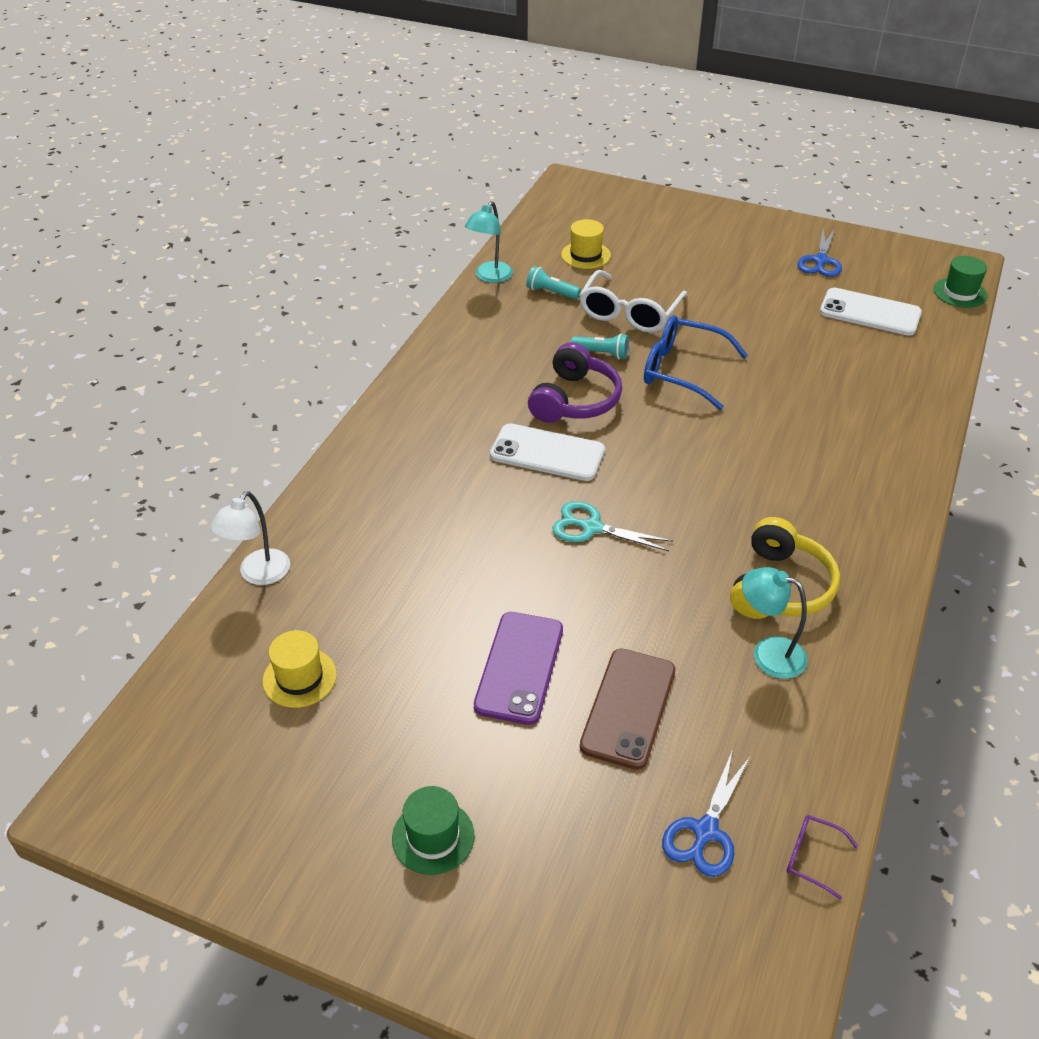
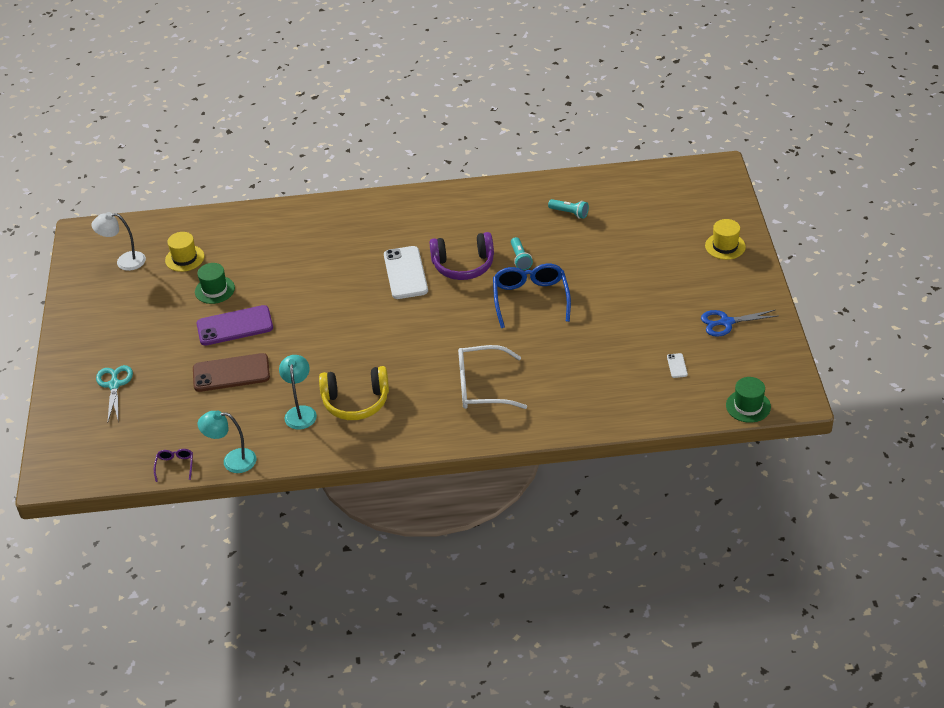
camera: 65 degrees right, 0 degrees up
(258, 575) = (240, 214): white lamp -> white lamp (124, 261)
(433, 837) = (120, 338): green hat -> green hat (214, 290)
(490, 277) = (564, 181): turquoise lamp -> turquoise lamp (232, 461)
(551, 292) = (569, 213): turquoise flashlight -> turquoise flashlight turned 120 degrees clockwise
(586, 255) = (628, 211): yellow hat -> yellow hat (725, 246)
(591, 527) = (354, 313): turquoise scissors -> turquoise scissors (114, 385)
(629, 313) = (575, 254): white glasses -> white glasses (481, 387)
(705, 831) = (170, 425): blue scissors -> none
(870, 312) = (677, 365): white phone -> white phone, size x0.42

